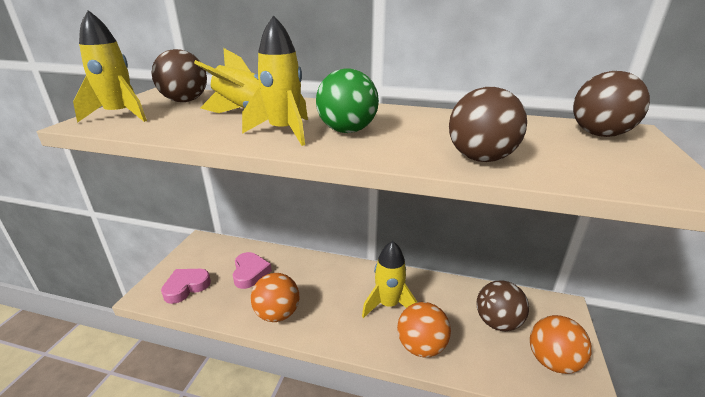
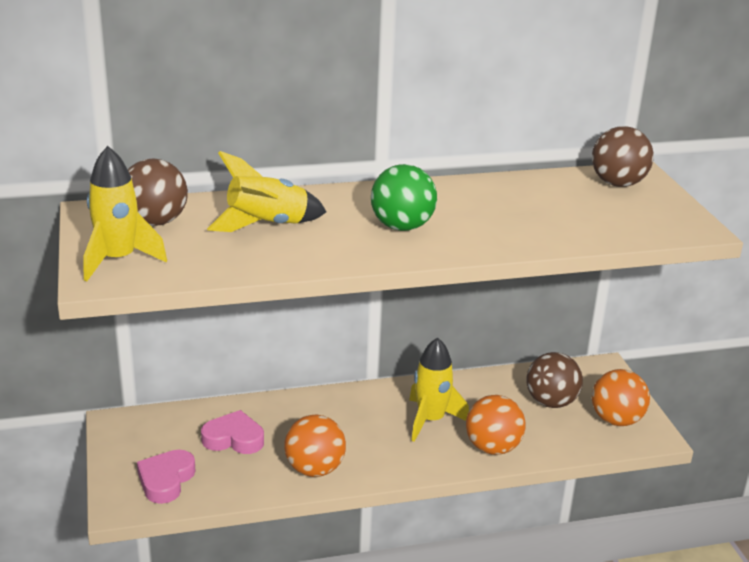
camera: 30 degrees left, 0 degrees up
(250, 273) = (234, 438): pink heart -> pink heart turned 45 degrees counterclockwise
(284, 132) = (343, 242): yellow rocket -> none
(480, 158) = (545, 233): brown ball -> none

